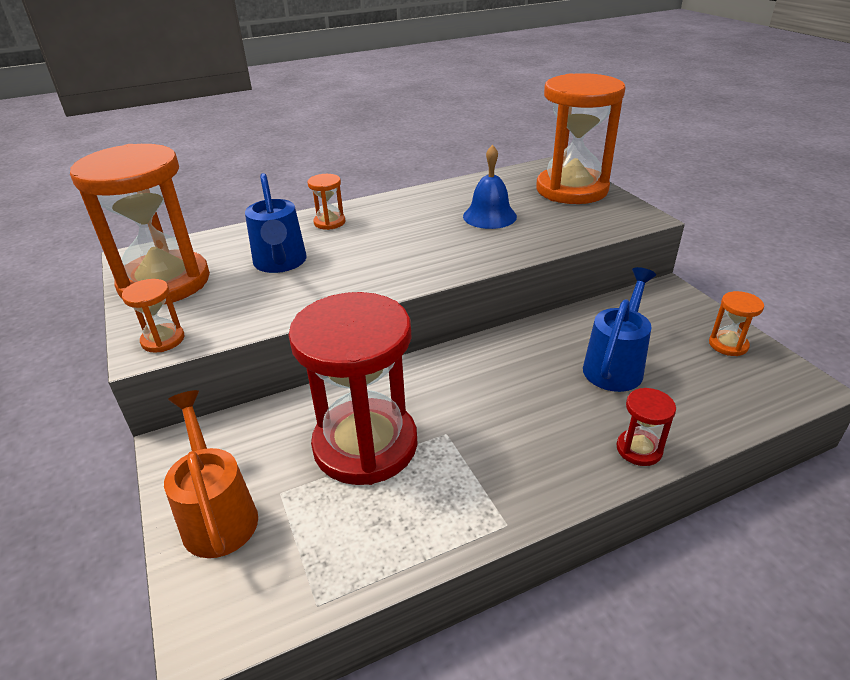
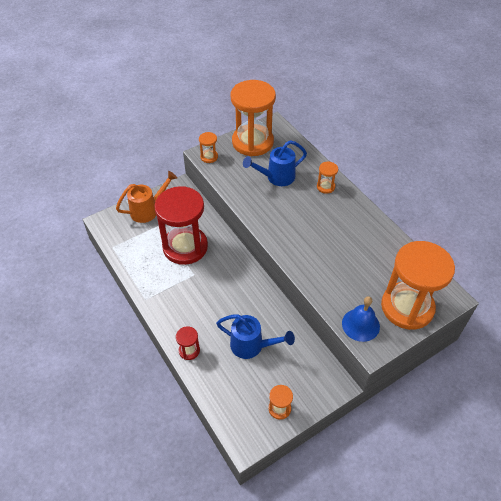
camera: 80 degrees right, 15 degrees up
(489, 216) = (352, 261): blue bell -> blue bell (360, 324)

